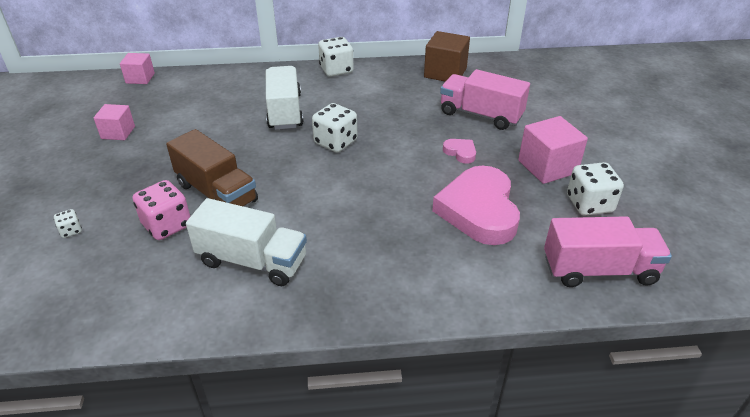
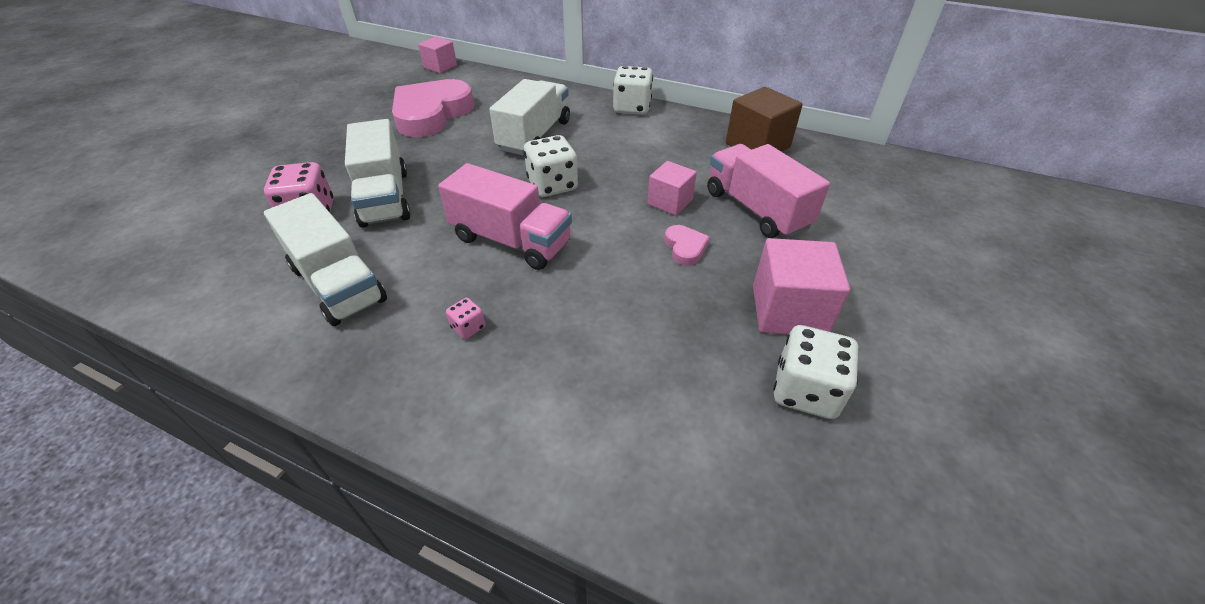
camera: 30 degrees right, 5 degrees up
(71, 231) = (235, 188): white dice -> none
(118, 132) = (369, 110): pink cube -> pink cube (670, 202)
(217, 193) = (385, 198): brown truck -> white truck
(375, 249) = (468, 327): none -> pink dice
(479, 210) = (637, 332): pink heart -> pink heart (431, 114)
(599, 270) = (730, 502): pink truck -> pink truck (511, 241)

